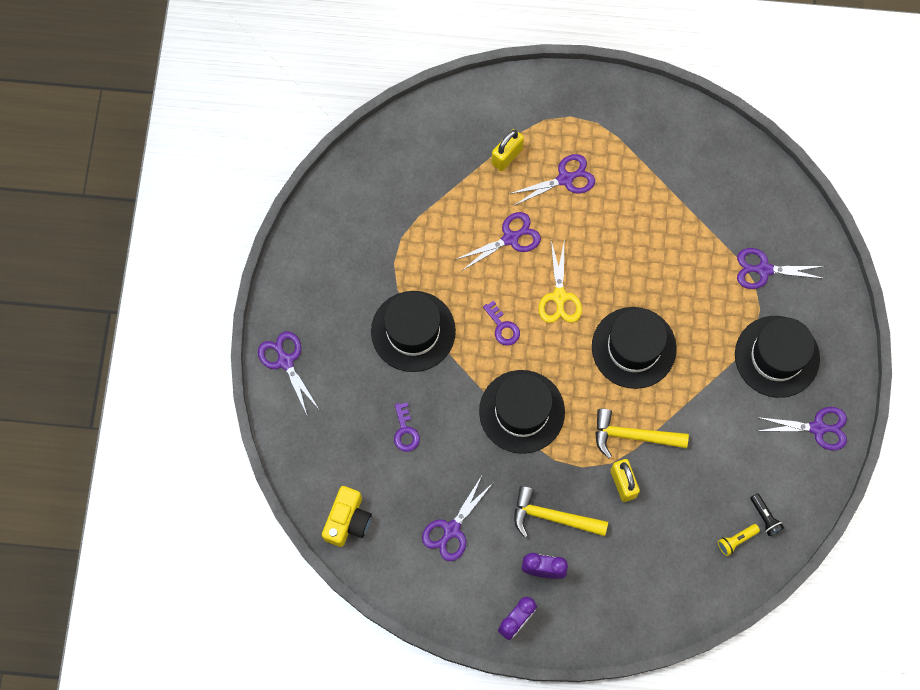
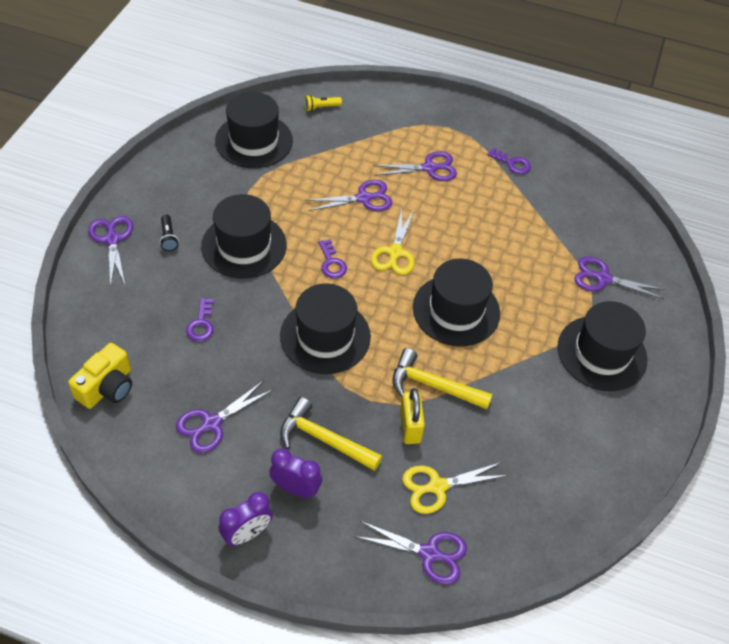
camera: 10 degrees right, 20 degrees down
(377, 195) = (254, 141): none -> black hat
(507, 156) = (381, 141): yellow padlock -> none
(647, 147) = (512, 163): none -> purple key
(661, 533) = (437, 486): none -> yellow scissors
(736, 540) = (521, 515): yellow flashlight -> yellow flashlight (321, 107)
(765, 517) = (558, 500): black flashlight -> black flashlight (168, 237)
(817, 428) = (634, 428): purple scissors -> purple scissors (429, 553)

